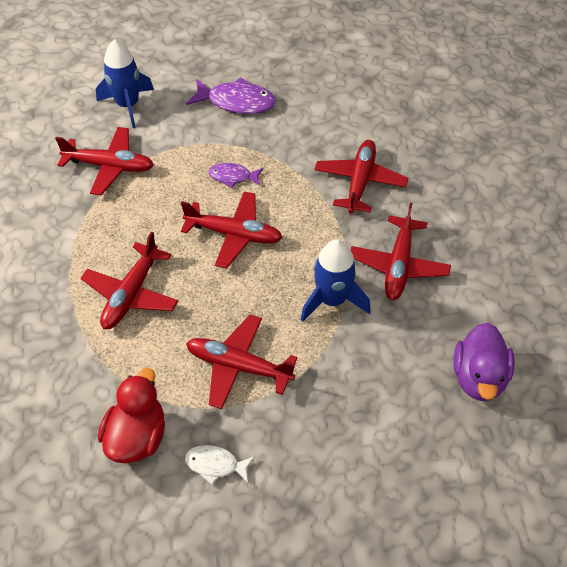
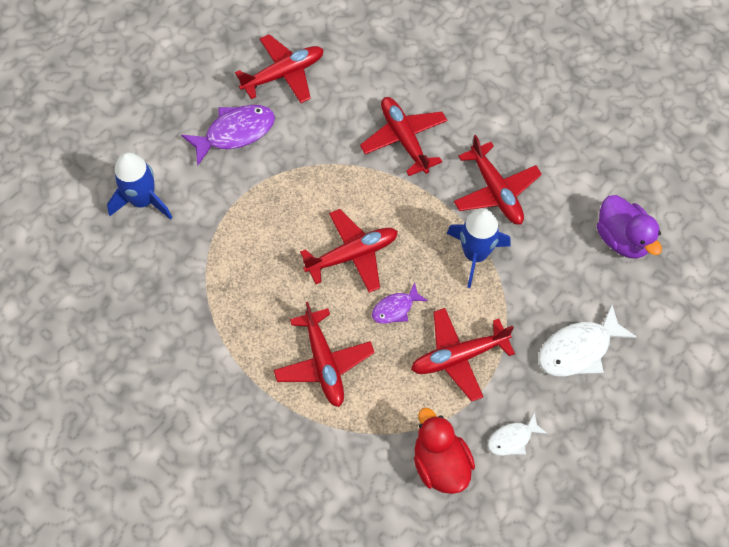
camera: 40 degrees left, 10 degrees up
(110, 166) = (189, 269): red plane -> red plane (283, 74)
(233, 177) = (301, 205): purple fish -> purple fish (395, 308)
(348, 437) = (579, 349): none -> white fish

